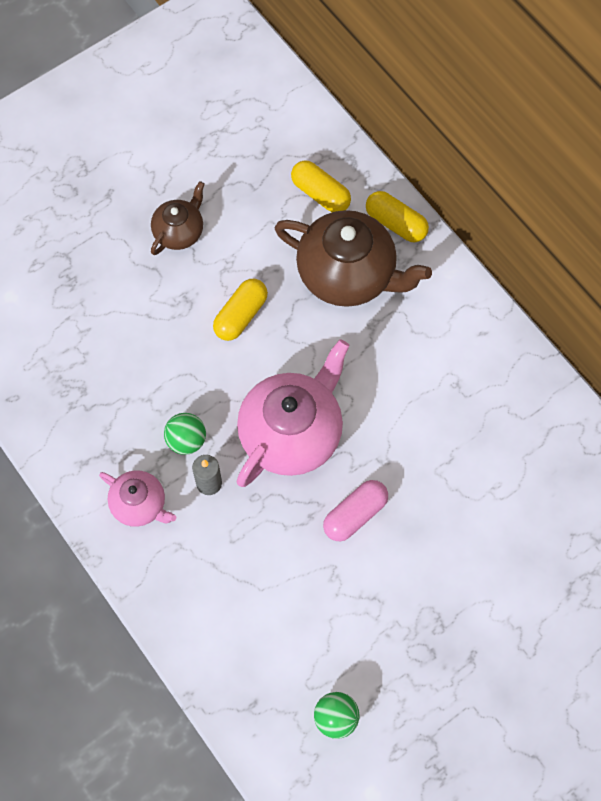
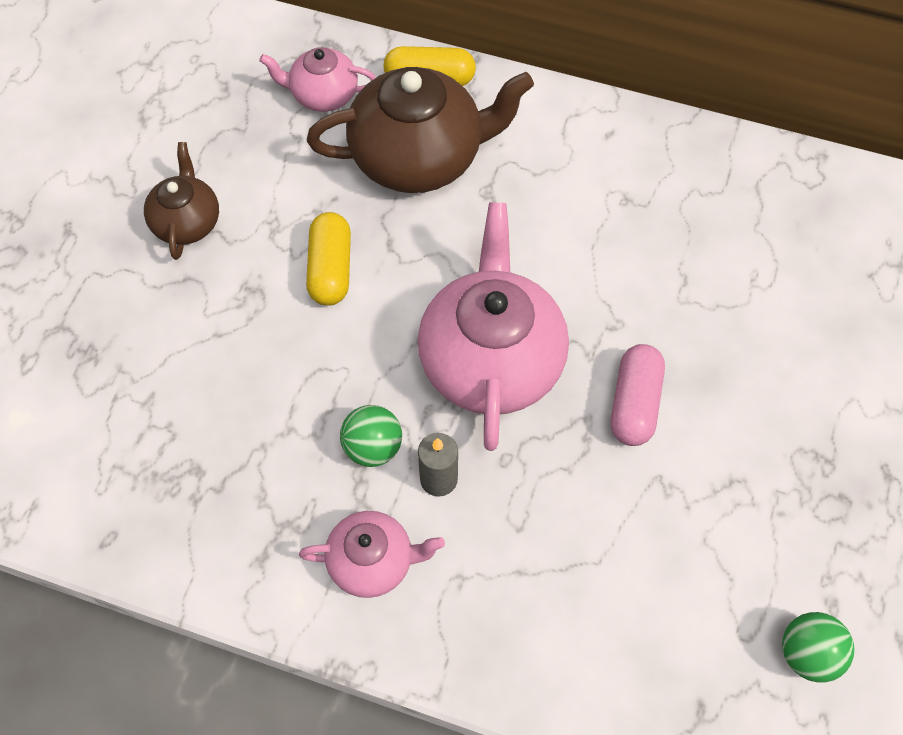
camera: 35 degrees left, 5 degrees down
(320, 194) = (323, 95): yellow capsule -> pink teapot

